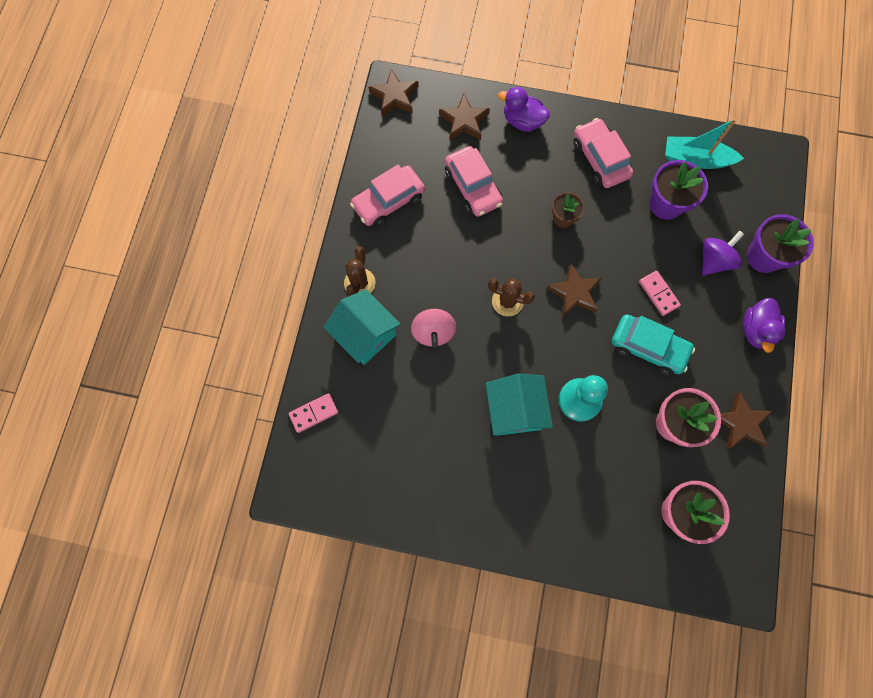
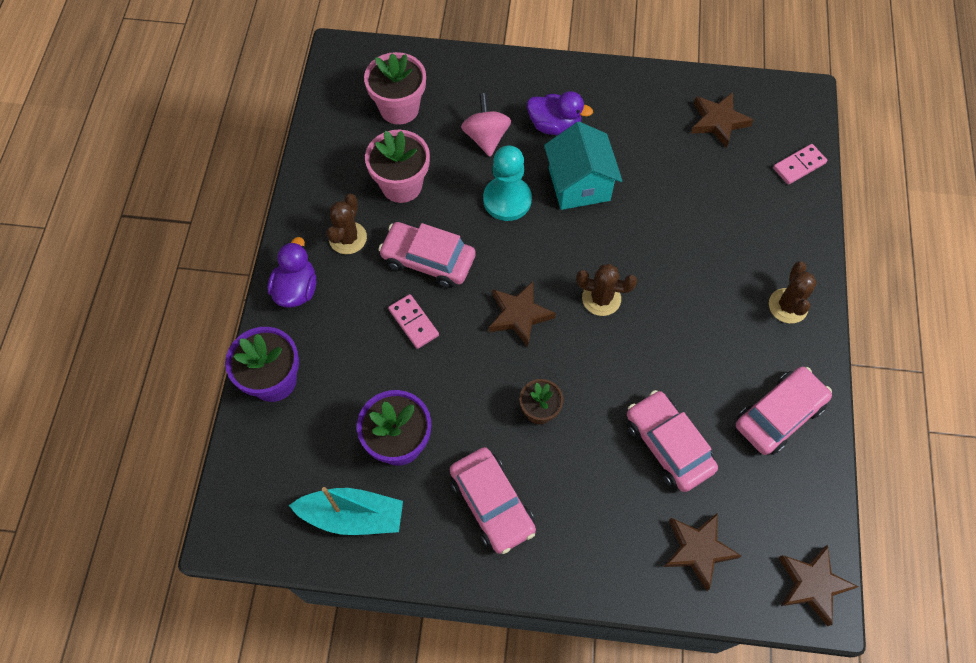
camera: 175 degrees right, 10 degrees down
(365, 335) = (764, 248): turquoise house -> none
(433, 332) = (685, 257): pink spinning top -> pink spinning top (486, 137)
(522, 121) = (610, 557): purple duck -> purple duck (554, 126)
(648, 347) = (428, 260): turquoise car -> pink car
(714, 260) = (339, 370): purple spinning top -> none
(718, 374) = (348, 238): none -> brown cactus
(740, 423) = (327, 191): brown star -> brown star (718, 121)

